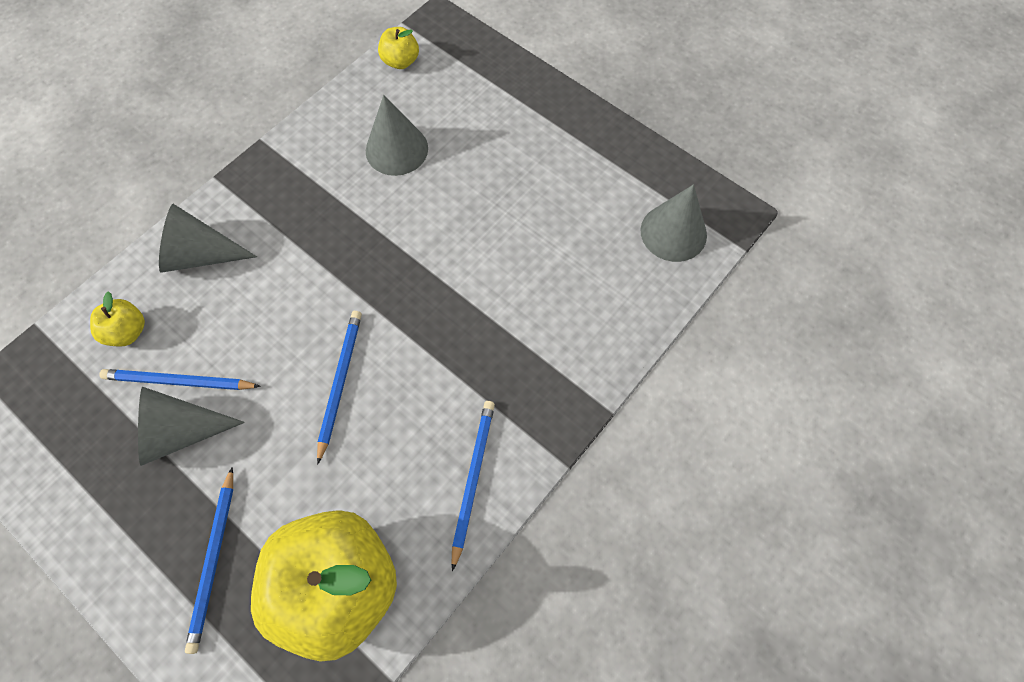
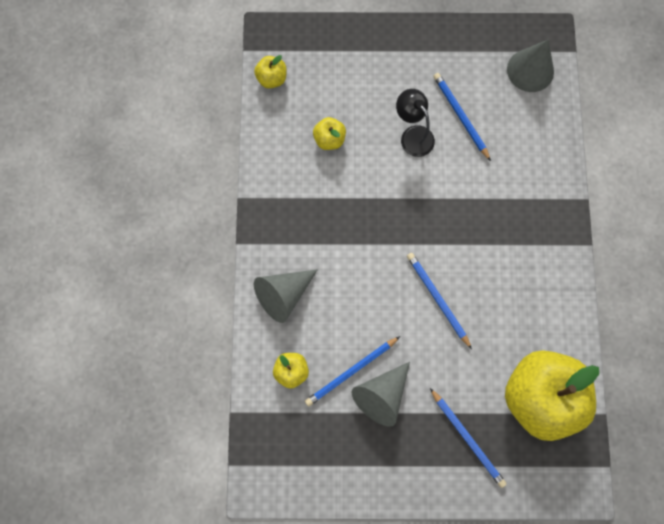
camera: 40 degrees left, 10 degrees up
(396, 149) = (329, 139): grey cone -> yellow apple
(473, 479) = (552, 290): blue pencil -> blue pencil (460, 116)
(482, 204) = (413, 135): none -> black lamp

